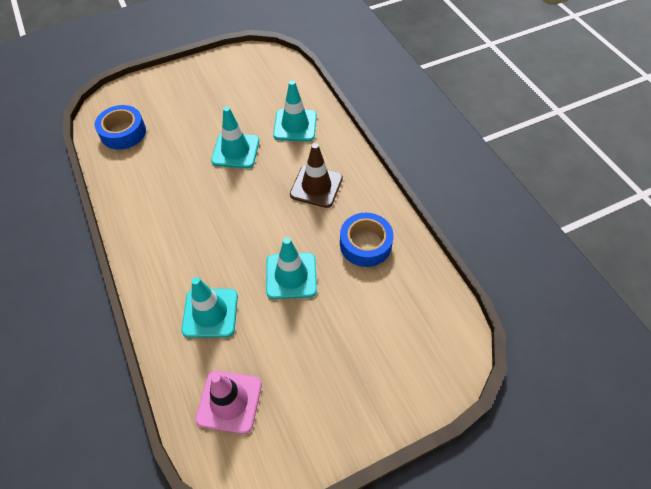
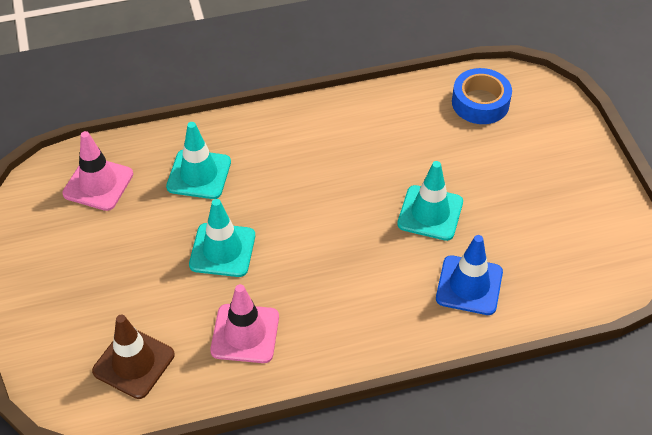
camera: 100 degrees right, 5 degrees down
(295, 125) = (469, 285): turquoise traffic cone -> blue traffic cone
(316, 186) = (351, 294): brown traffic cone -> brown traffic cone (133, 363)
(365, 244) = (245, 333): blue tape -> pink traffic cone

